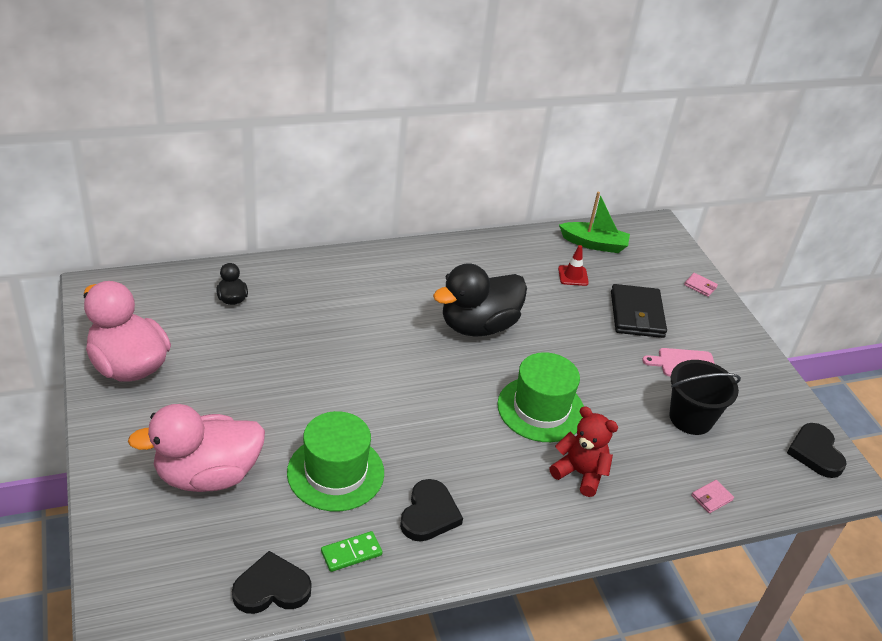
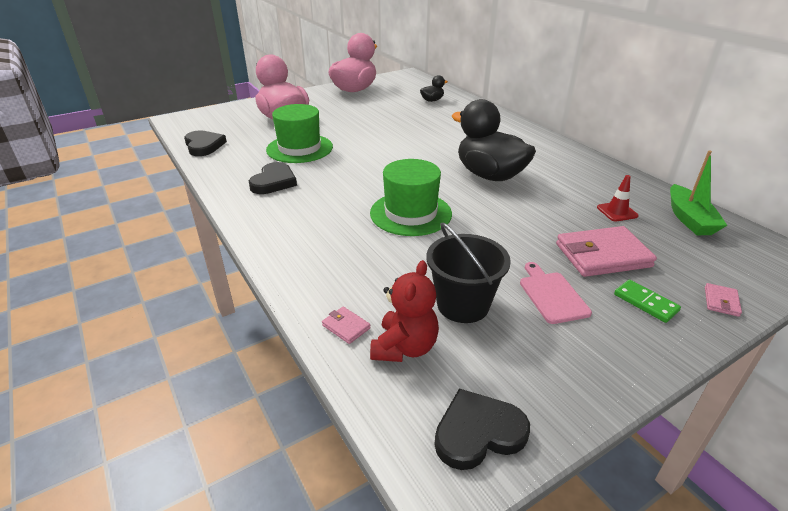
camera: 80 degrees right, 5 degrees down
(351, 553) = (233, 162): green domino -> green domino (645, 303)
(429, 514) = (274, 182): black heart -> black heart turned 75 degrees counterclockwise
(580, 473) = (342, 240): red teddy bear -> red teddy bear (404, 347)
(636, 314) = (602, 255): black wallet -> pink wallet

